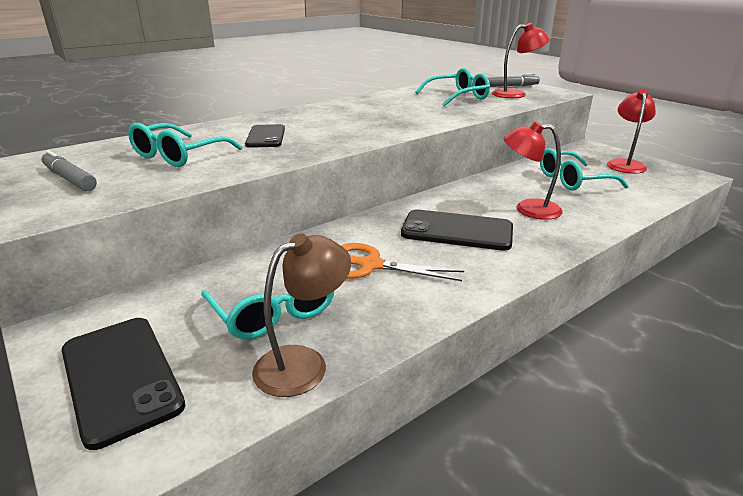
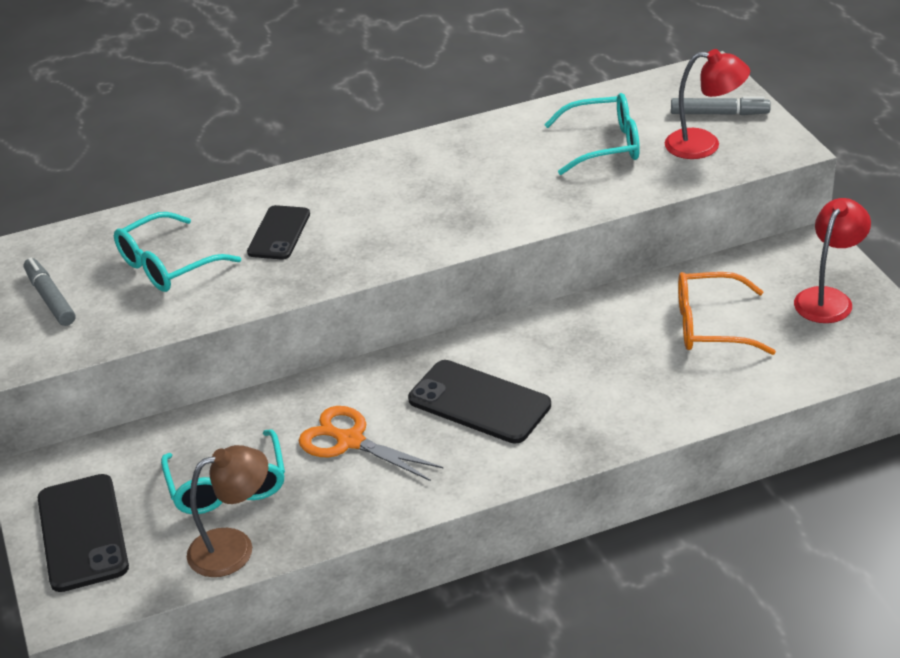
camera: 20 degrees right, 10 degrees up
(528, 209) = (598, 376): red lamp -> none
(572, 180) = (710, 326): turquoise glasses -> orange glasses

